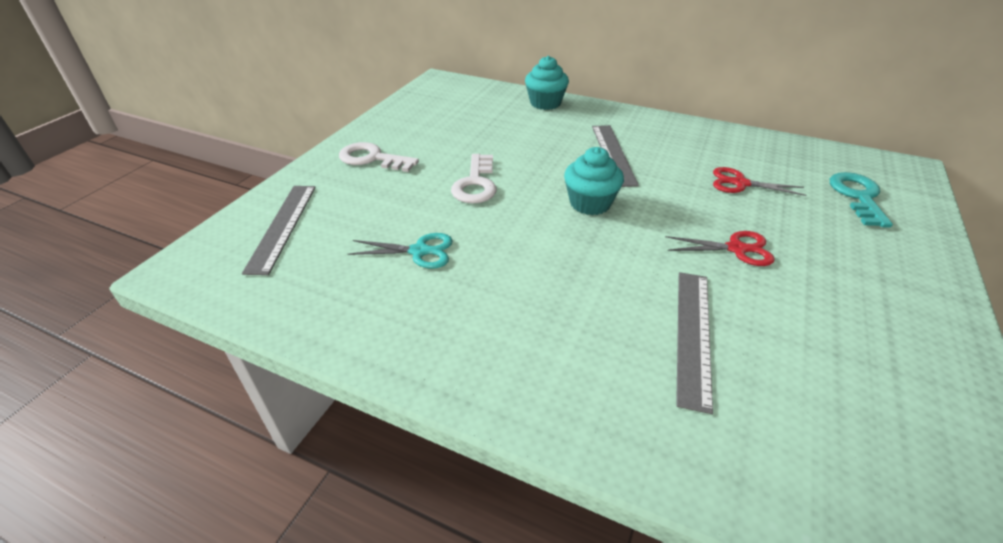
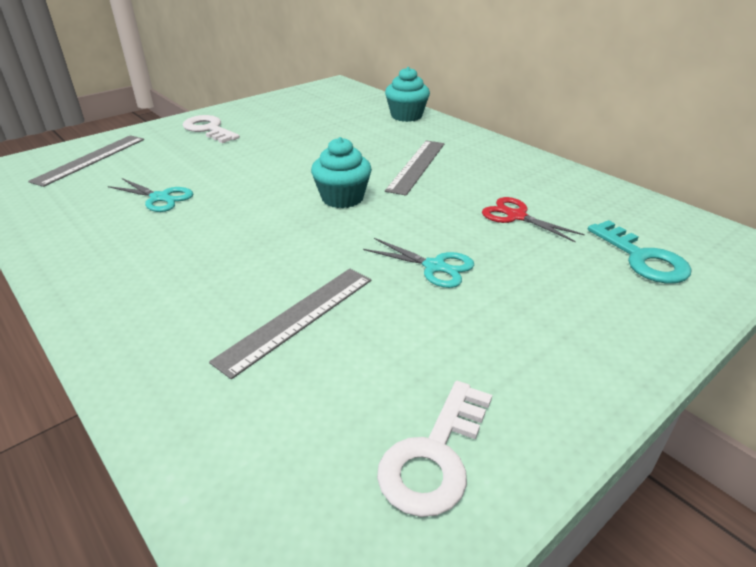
camera: 25 degrees right, 5 degrees down
(475, 184) = (264, 163): white key -> white key (434, 456)
(736, 249) = (434, 266): red scissors -> turquoise scissors
(858, 196) = (642, 258): turquoise key -> turquoise key turned 120 degrees clockwise

